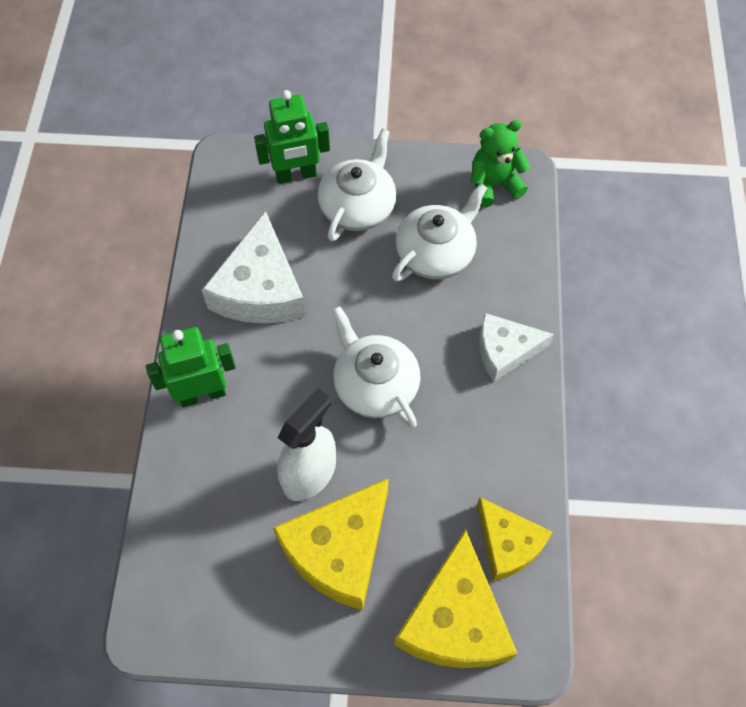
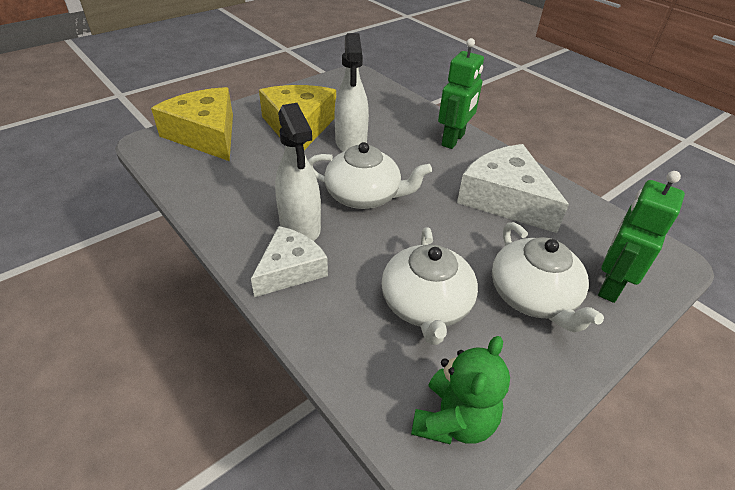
camera: 135 degrees right, 20 degrees down
(462, 390) = (300, 226): none -> white spray bottle
(507, 544) = (196, 173): yellow cheese -> none

